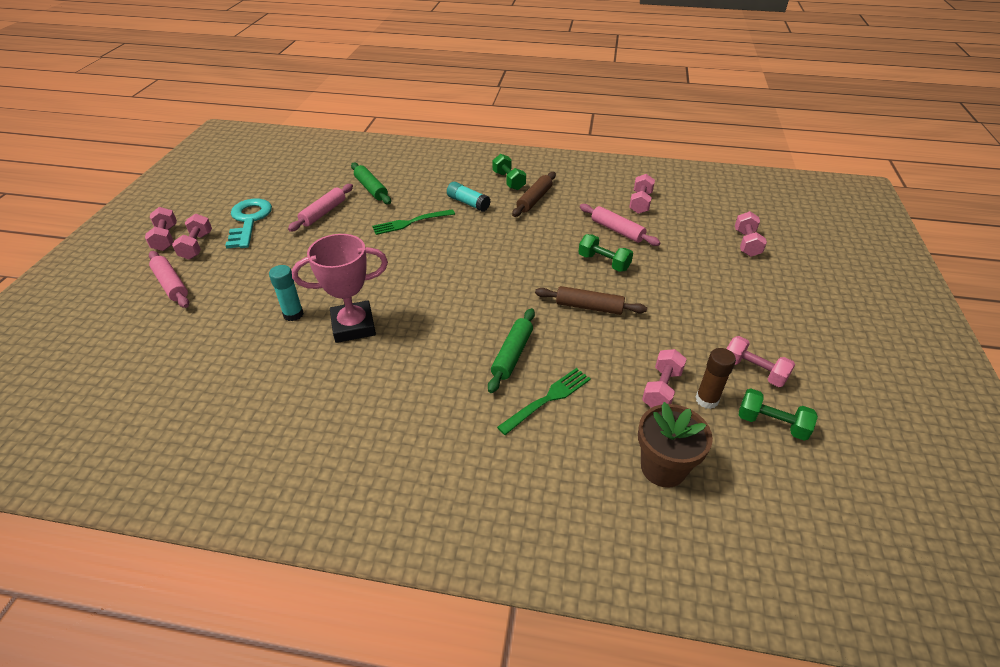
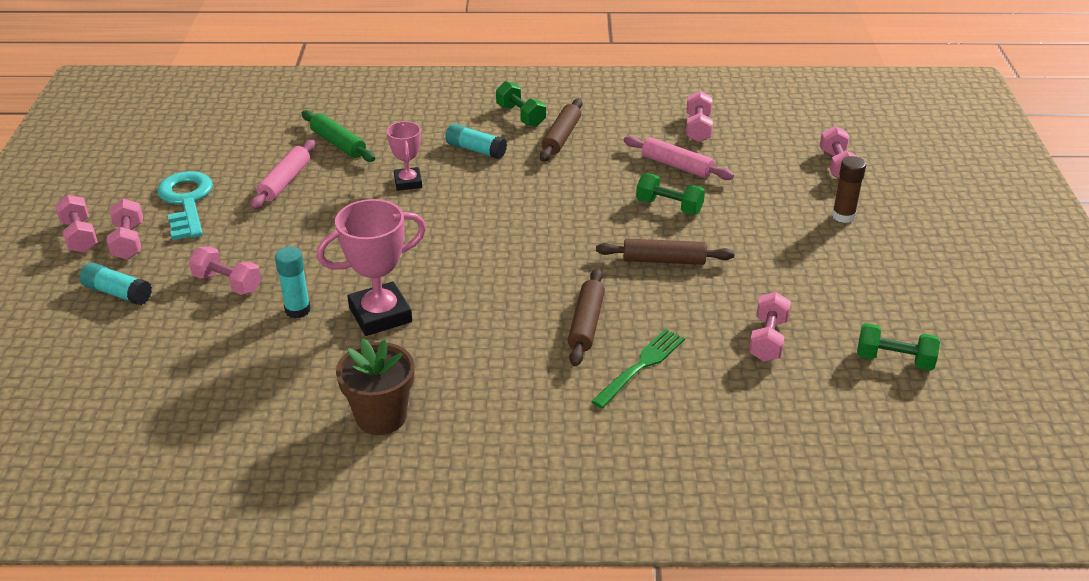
camera: 10 degrees left, 5 degrees down
(171, 284) = (118, 293): pink rolling pin -> turquoise glue stick
(410, 222) = (408, 182): green fork -> pink trophy
(512, 355) = (586, 324): green rolling pin -> brown rolling pin
(663, 468) = (785, 418): brown flower pot -> brown flower pot (381, 417)
(706, 400) = (820, 345): brown glue stick -> brown glue stick (843, 216)
(753, 371) = (867, 308): pink dumbbell -> pink dumbbell (227, 283)

